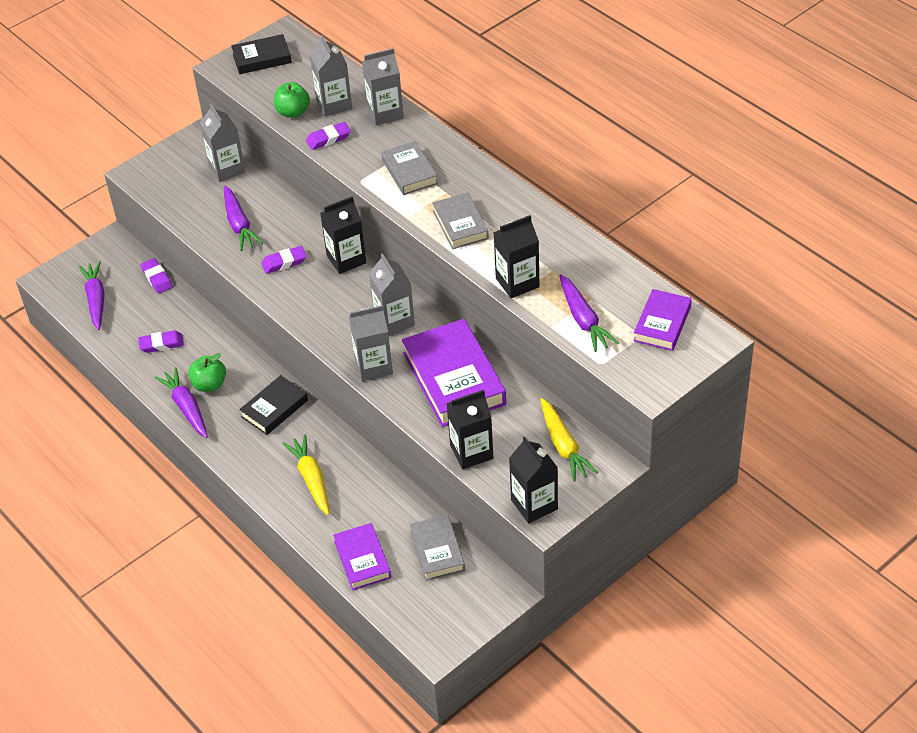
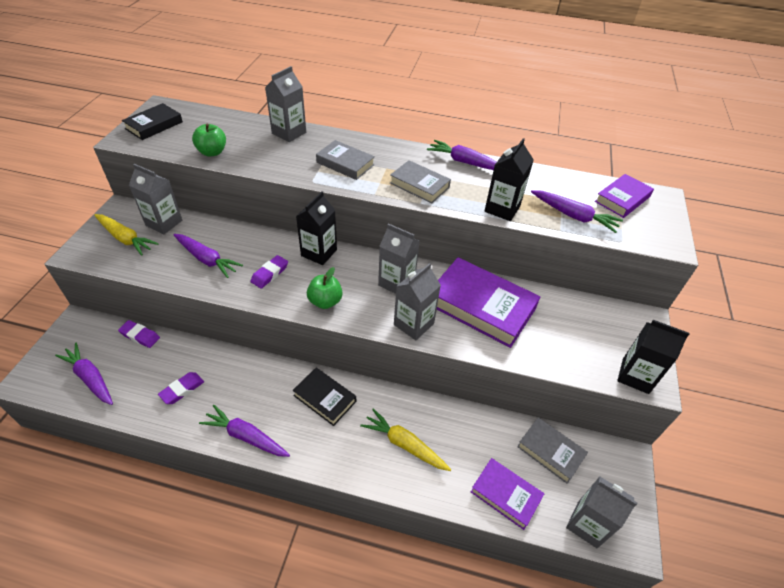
camera: 40 degrees left, 0 degrees up
(209, 384) = (252, 405): green apple -> green apple (325, 301)
(274, 408) = (324, 398): black book -> black book turned 60 degrees counterclockwise
(328, 139) = (259, 161): purple eraser -> none
(334, 104) = (242, 138): grey carton -> grey carton (587, 524)
(471, 452) = (551, 357): black carton -> none
(536, 216) = (465, 162): none -> purple carrot
(563, 446) = (603, 320): yellow carrot -> yellow carrot (125, 238)
(662, 324) = (622, 199): purple book -> purple book turned 60 degrees clockwise

